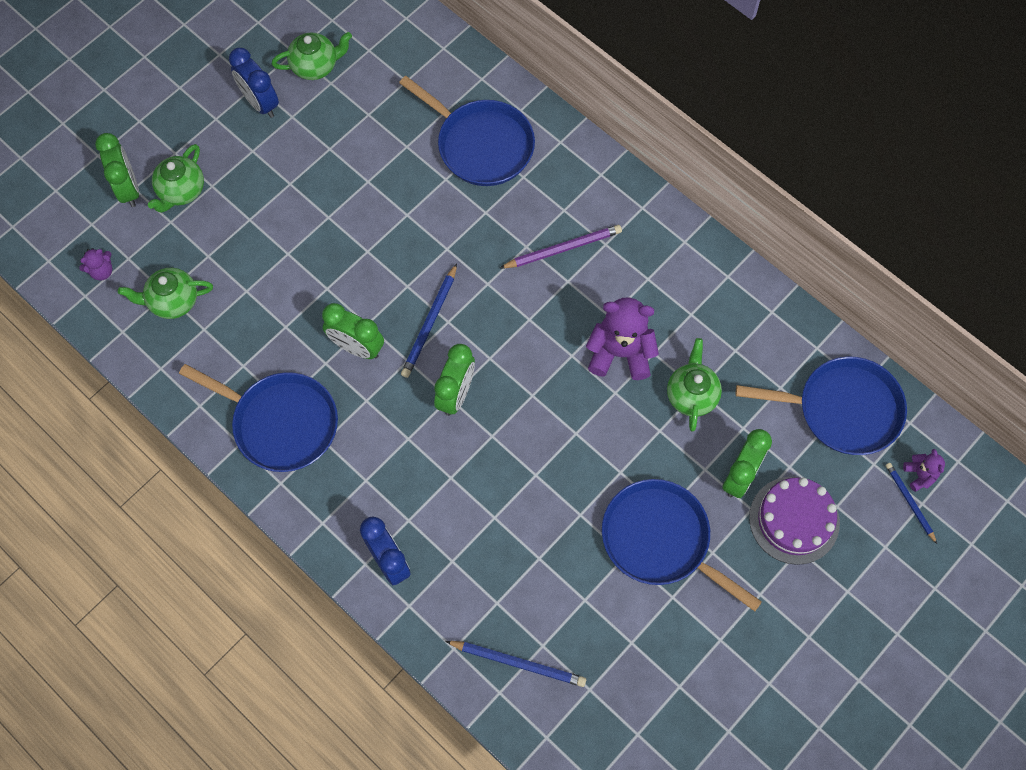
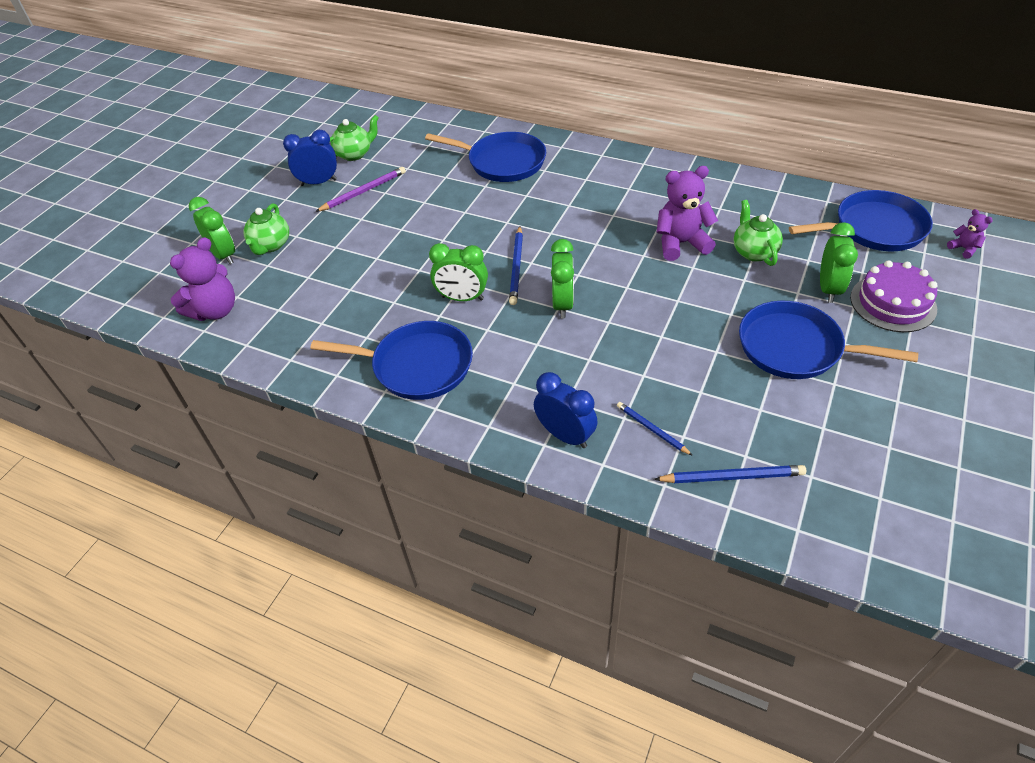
camera: 15 degrees left, 20 degrees down
(102, 271) = (215, 310): purple teddy bear -> purple teddy bear, size x2.04
(173, 301) = (286, 313): green teapot -> none
(260, 103) = (318, 182): blue clock -> blue clock turned 135 degrees clockwise
(563, 248) = (598, 199): purple pencil -> purple pencil (363, 191)
(909, 502) = (971, 266): blue pencil -> blue pencil (652, 429)

